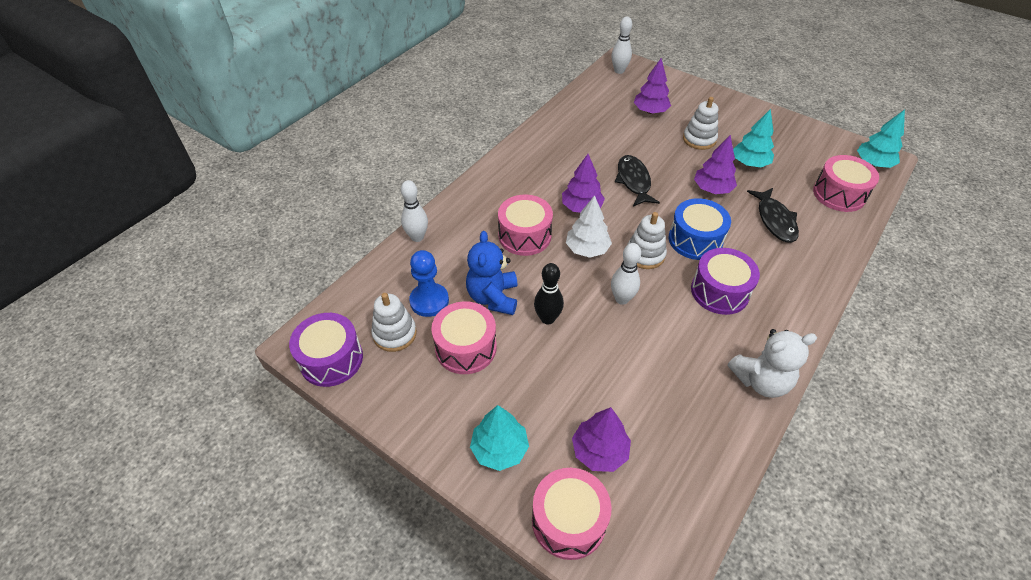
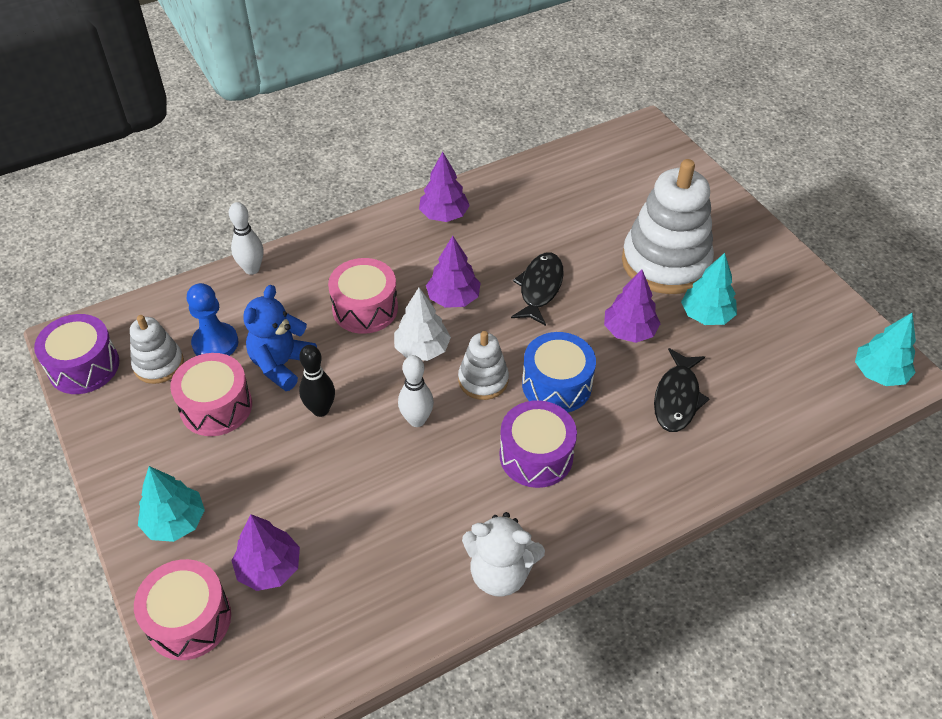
camera: 25 degrees right, 0 degrees up
(619, 71) = (634, 140): white bowling pin -> none
(650, 111) = (631, 206): purple tree -> purple tree (444, 215)
(699, 139) = (665, 262): white stacking toy -> white stacking toy, size x1.94
(839, 194) = (793, 396): pink drum -> none

